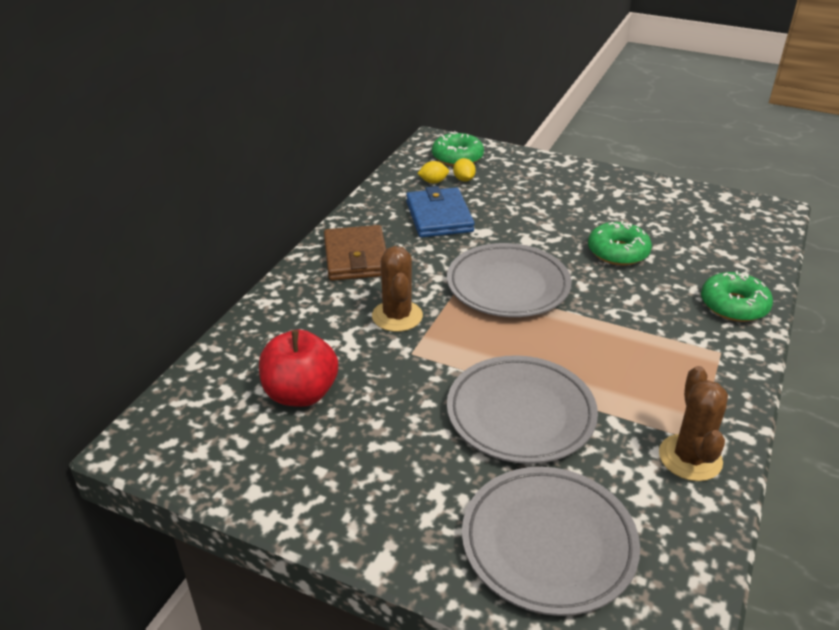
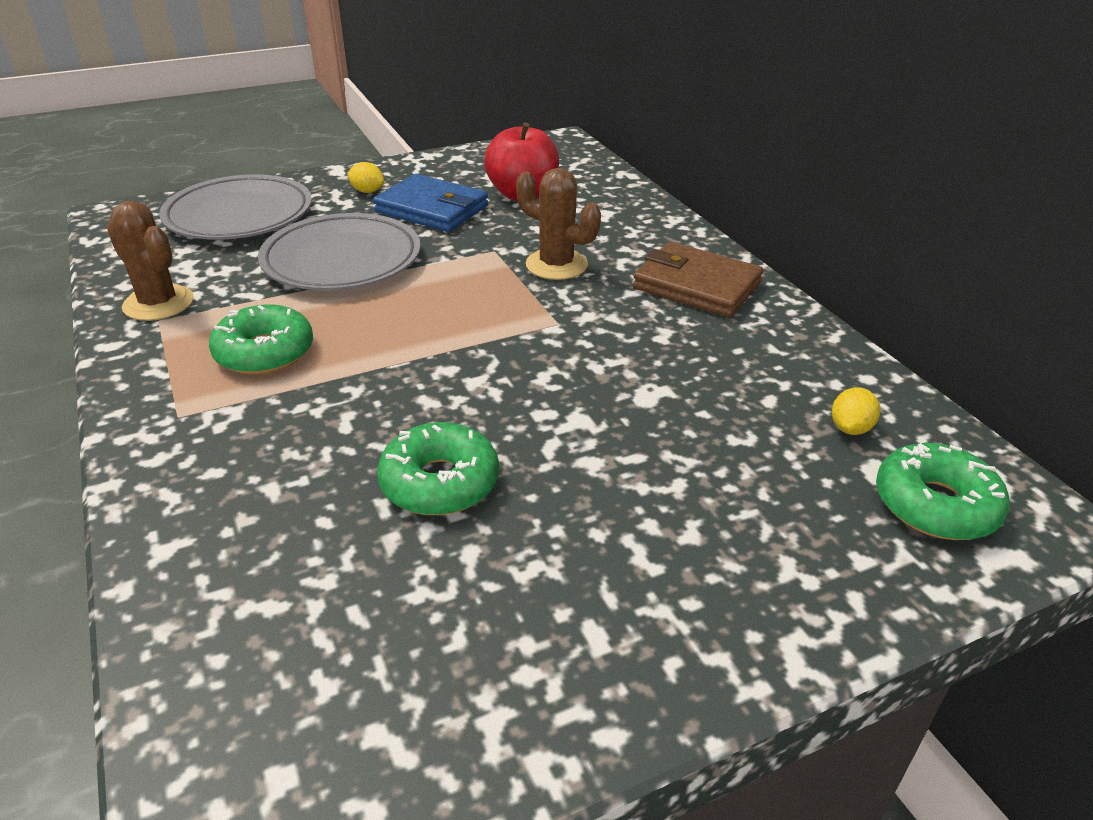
camera: 130 degrees right, 0 degrees up
(439, 217) = (729, 380): blue wallet -> blue wallet (432, 209)
(464, 179) = (831, 463): yellow lemon -> yellow lemon (367, 191)
(508, 286) = (507, 348): grey plate -> none
(733, 305) = (192, 496): green donut -> green donut (264, 352)

